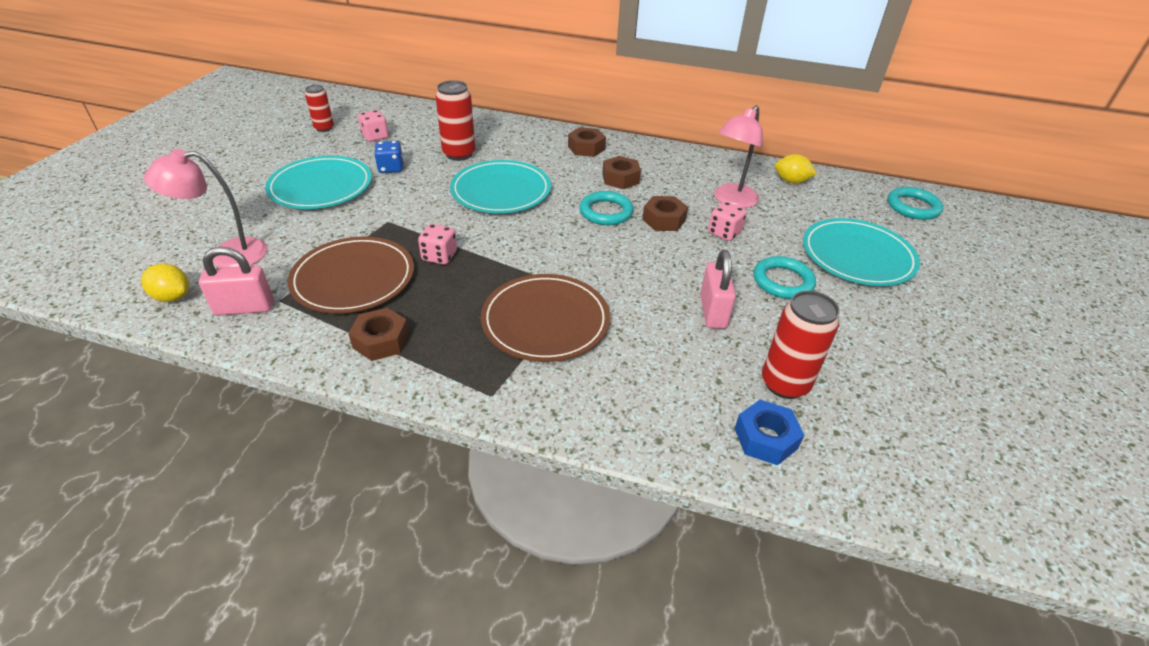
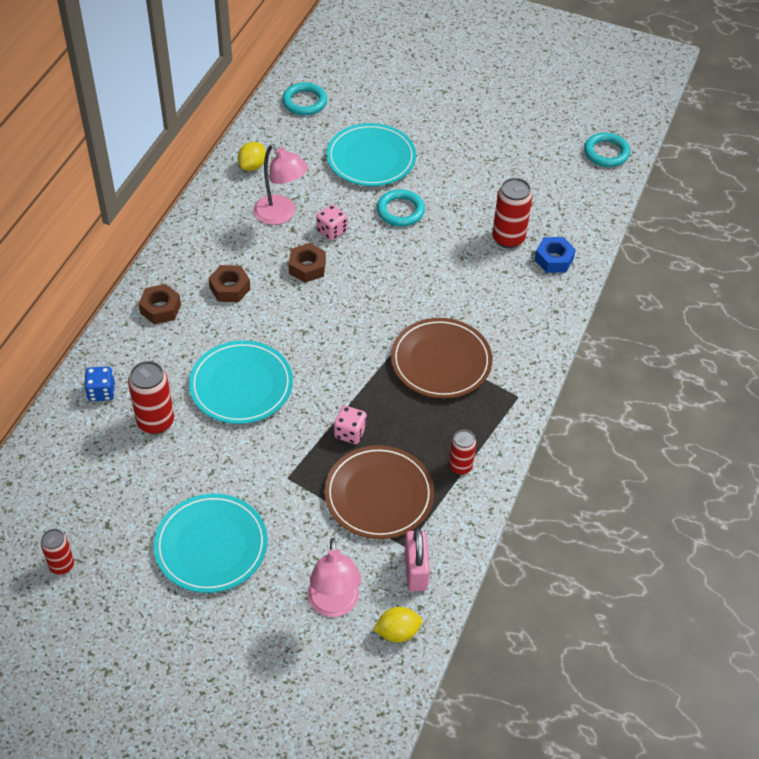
camera: 85 degrees left, 10 degrees up
(173, 297) = (397, 632): yellow lemon -> yellow lemon turned 45 degrees clockwise
(375, 136) = (96, 507): pink dice -> none
(381, 341) = (460, 466): brown nut -> red can
(391, 168) = (178, 484): blue dice -> blue dice (101, 392)
(606, 212) = (289, 306): turquoise ring -> turquoise ring (606, 153)
(713, 312) = (434, 260): pink padlock -> none

